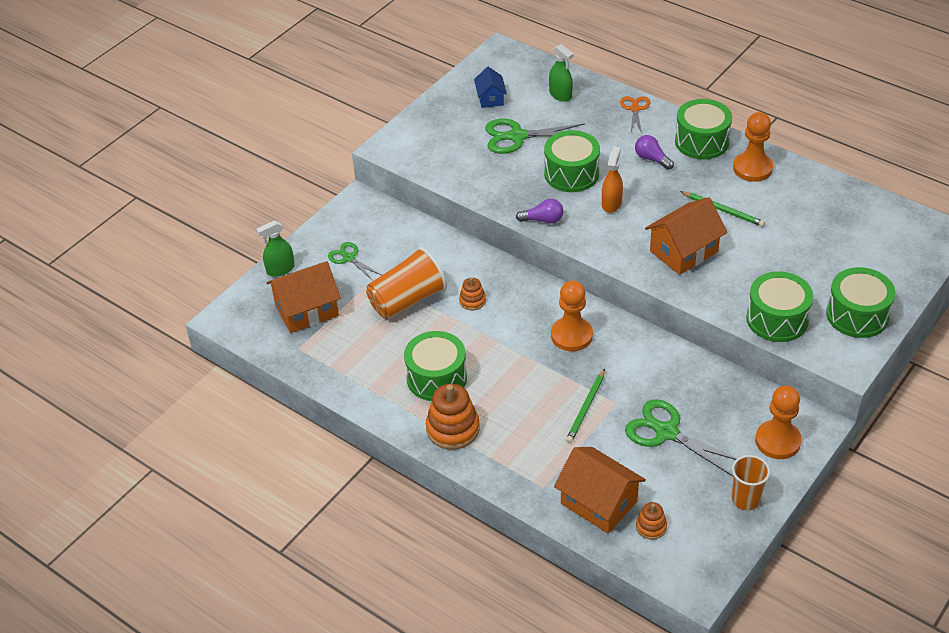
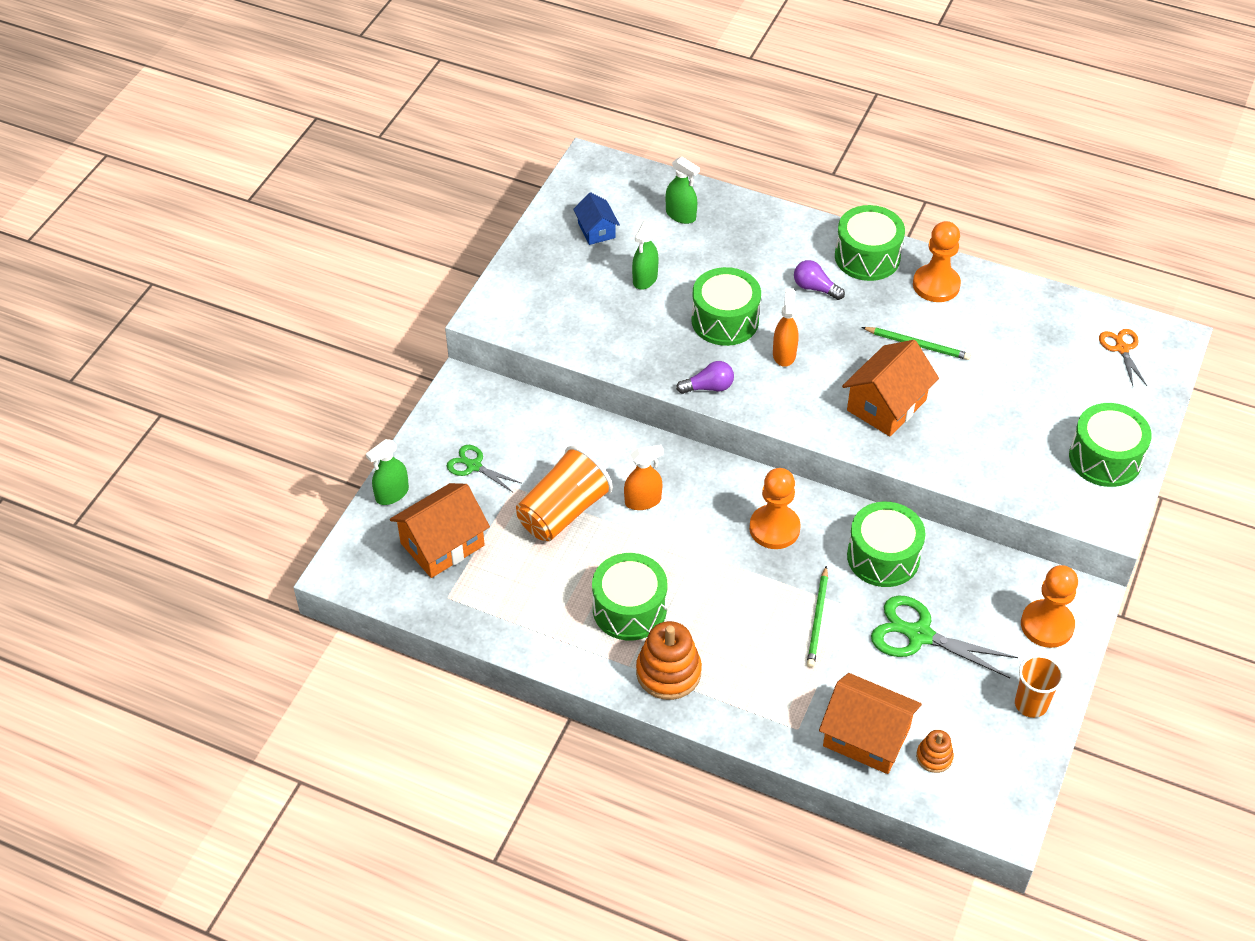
camera: 15 degrees left, 5 degrees up
(472, 301) = (643, 501): orange stacking toy -> orange spray bottle
(517, 136) = (645, 279): green scissors -> green spray bottle
(635, 109) = (776, 223): orange scissors -> orange scissors (1122, 349)
(777, 319) = (1017, 477): green drum -> green drum (883, 557)

